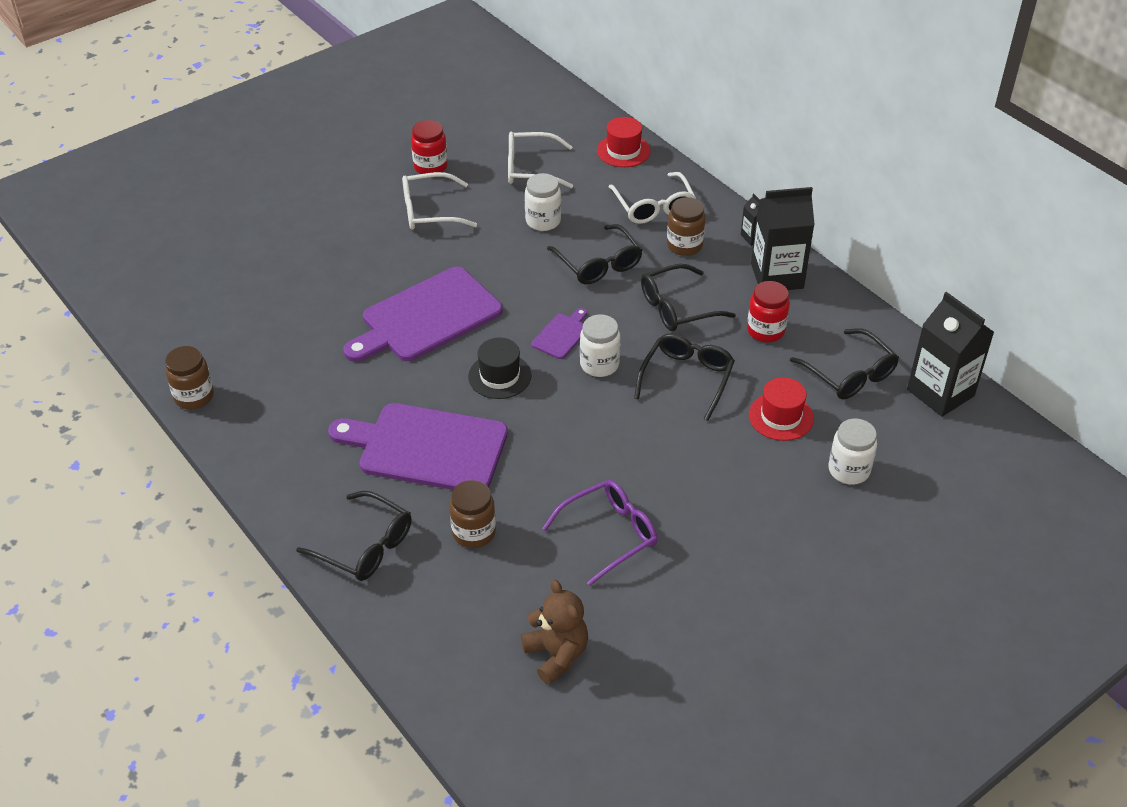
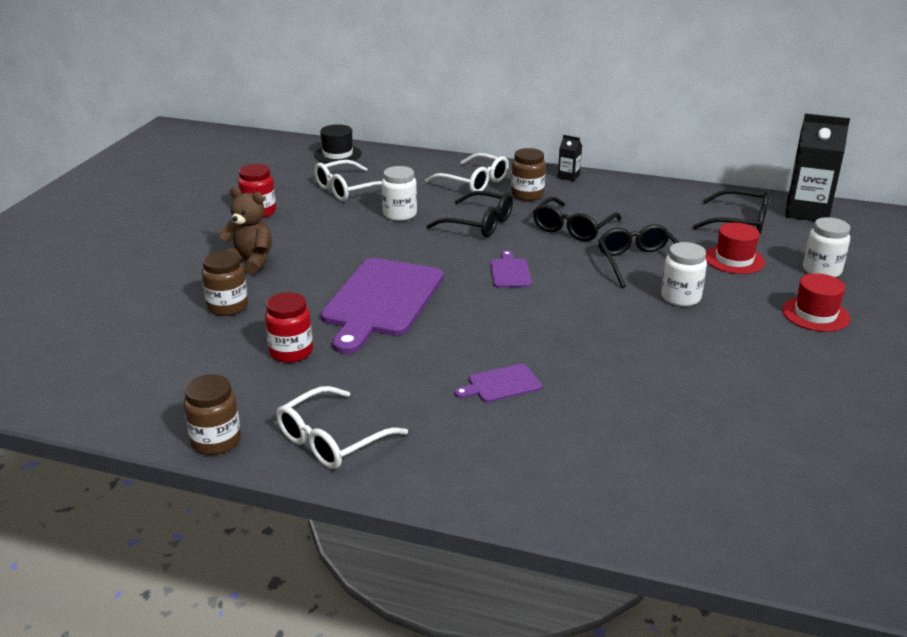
camera: 35 degrees left, 15 degrees down
(365, 546) = (544, 479): black glasses -> none
(427, 448) = (501, 384): purple cutting board -> purple cutting board, size x0.44
(429, 211) = (294, 237): white glasses -> white glasses (332, 440)
(474, 532) = (624, 424): brown jar -> brown jar (228, 307)
(499, 376) = (496, 314): black hat -> black hat (337, 154)
(556, 654) = (814, 476): brown teddy bear -> brown teddy bear (250, 262)
(599, 364) = (564, 278): white jar -> white jar (680, 297)
(609, 534) = (729, 376): purple glasses -> none
(623, 151) = (408, 161): red hat -> red hat (815, 314)
(765, 330) = (651, 219): red jar -> red jar (291, 352)
(777, 276) = (614, 190): black carton -> none

